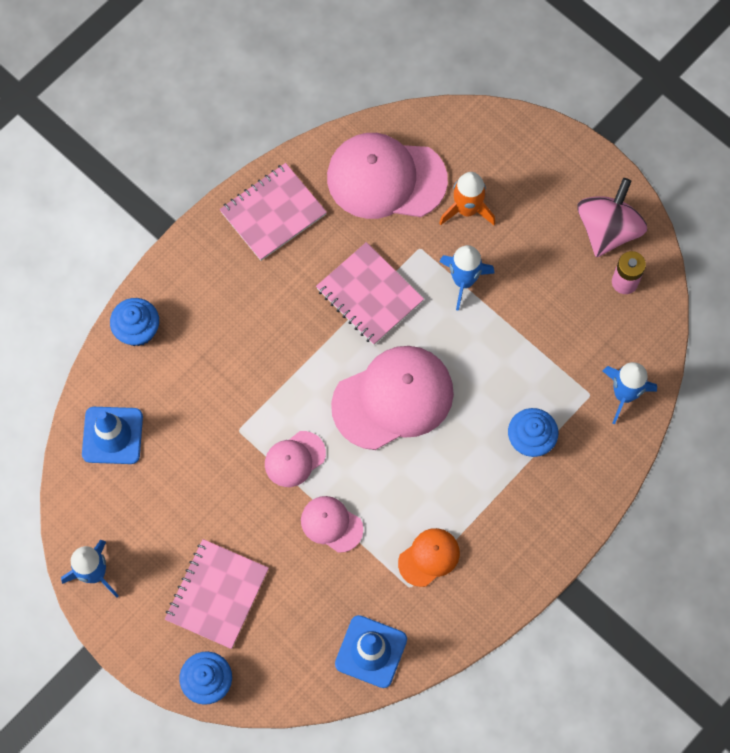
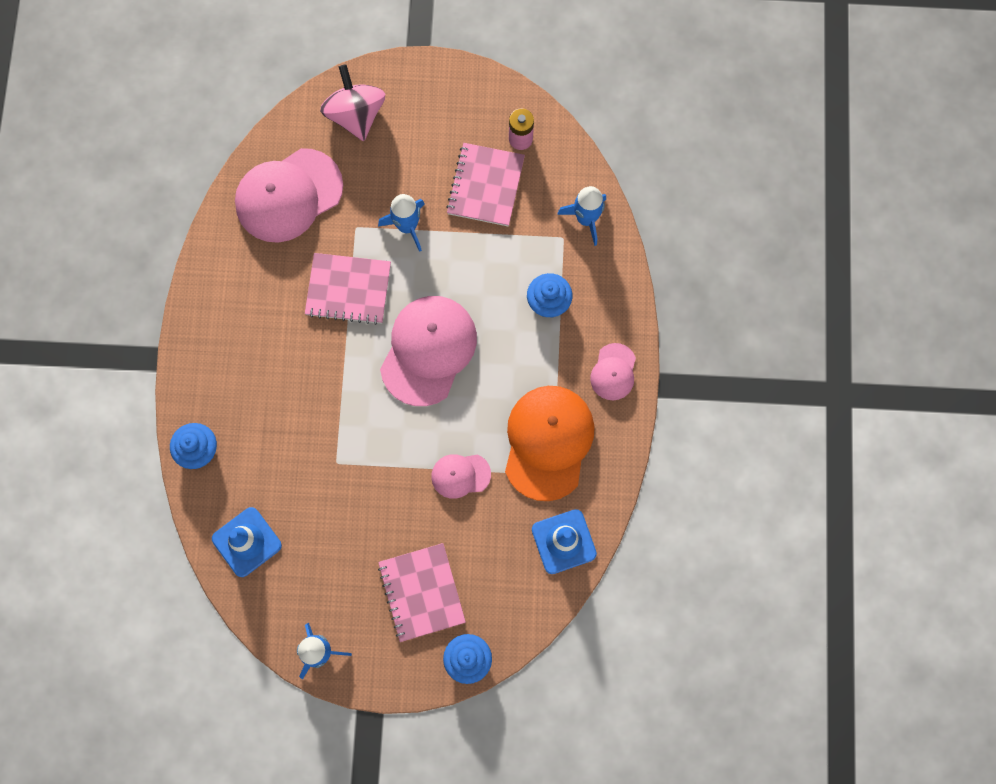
camera: 40 degrees left, 5 degrees up
(273, 213) = (226, 285): pink notebook -> pink notebook (485, 186)
(294, 459) = (395, 450): pink cap -> pink cap (613, 372)
(429, 557) = (548, 442): orange cap -> orange cap, size x1.97
(467, 209) = (366, 173): orange rocket -> none
(607, 229) = (478, 110): pink spinning top -> pink spinning top (356, 115)

